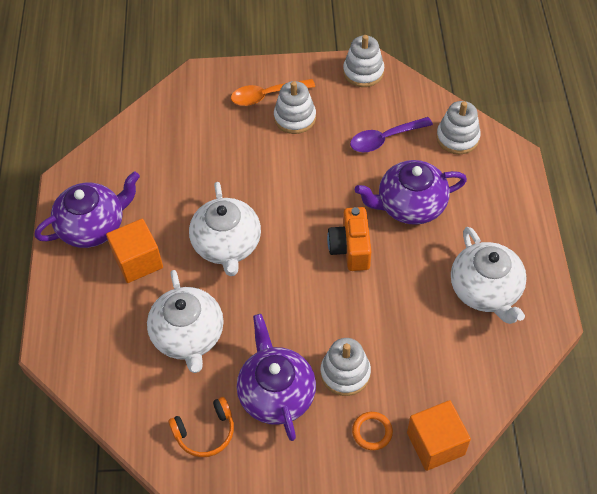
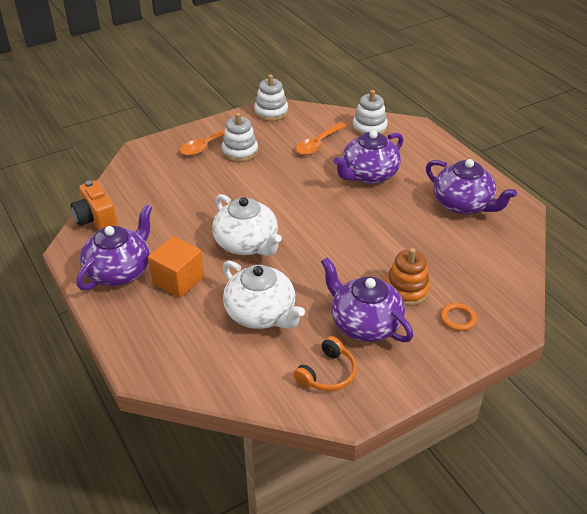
camera: 30 degrees left, 15 degrees down
(345, 373) = (406, 290): white stacking toy -> orange stacking toy
(350, 248) = (346, 213): orange camera -> orange camera (96, 219)
(385, 139) = (318, 144): purple spoon -> orange spoon
(435, 443) = (509, 307): orange cube -> none
(485, 290) = (463, 204): white teapot -> purple teapot

